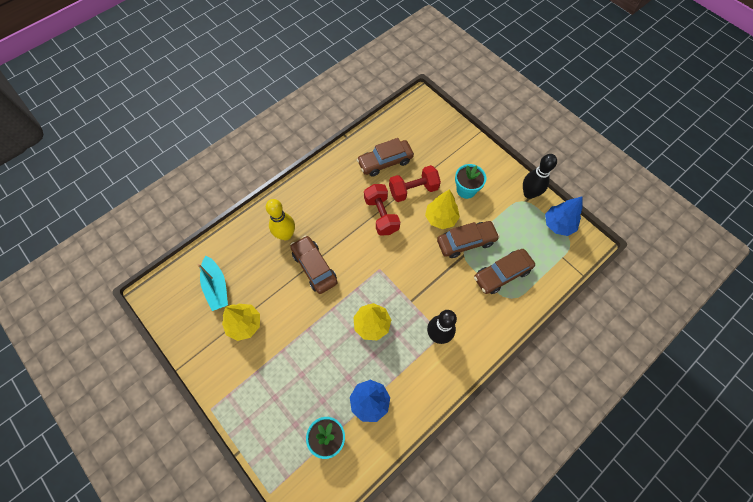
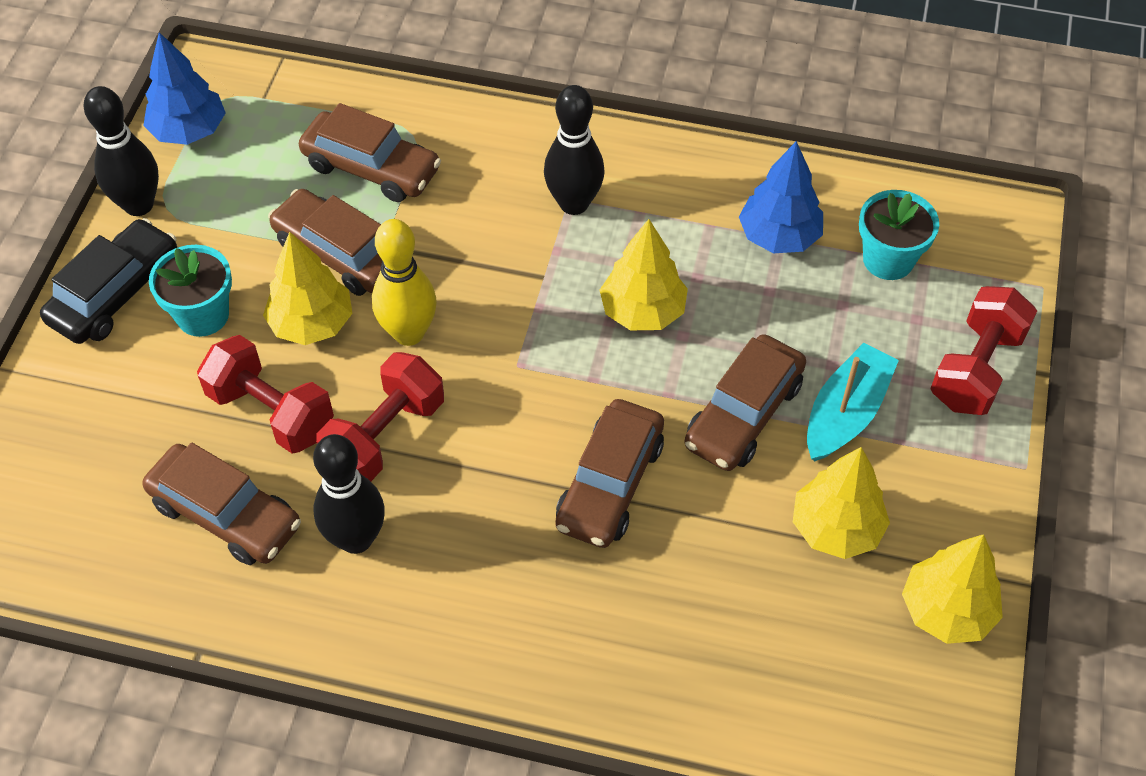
camera: 125 degrees left, 10 degrees down
(192, 336) = (946, 610): none -> yellow tree
(216, 287) = (813, 647): turquoise boat -> turquoise boat (845, 413)
(258, 428) = (976, 368): none -> red dumbbell
(286, 235) = (580, 596): yellow bowling pin -> yellow bowling pin (409, 333)
(306, 327) = (743, 414): none -> brown car
(351, 189) = (356, 539): none -> black bowling pin
(491, 171) = (116, 293): none -> black car

